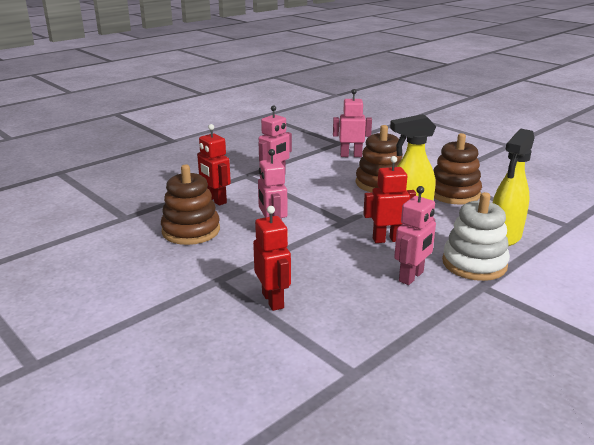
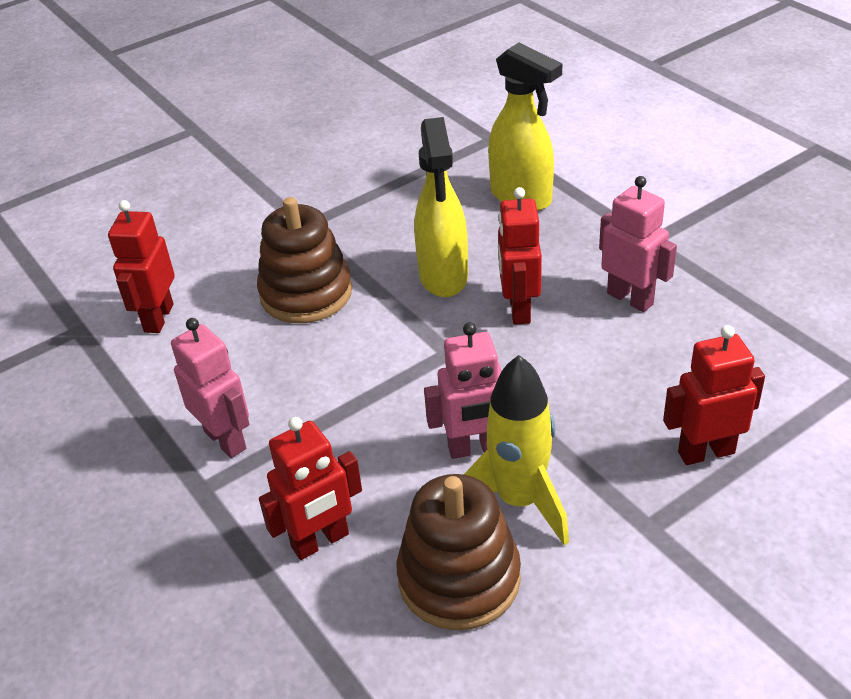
camera: 80 degrees left, 15 degrees up
(236, 243) = (519, 501): none -> yellow rocket
(351, 155) = (158, 318): pink robot -> red robot
(454, 193) = (369, 217): brown stacking toy -> none
(474, 263) = (594, 236): white stacking toy -> none

